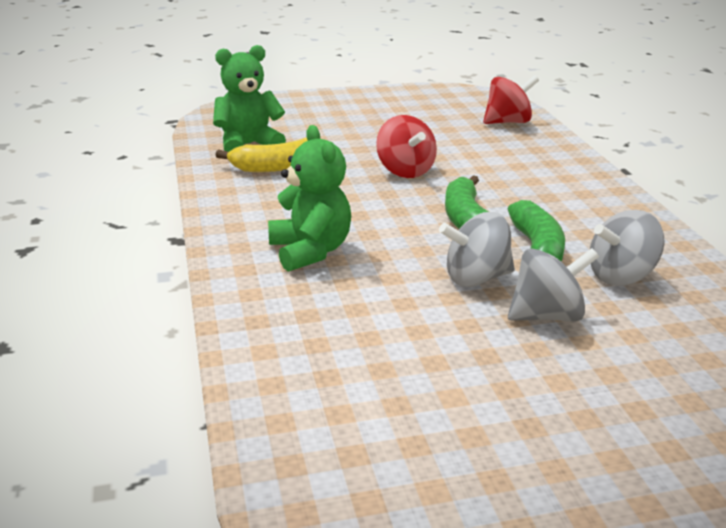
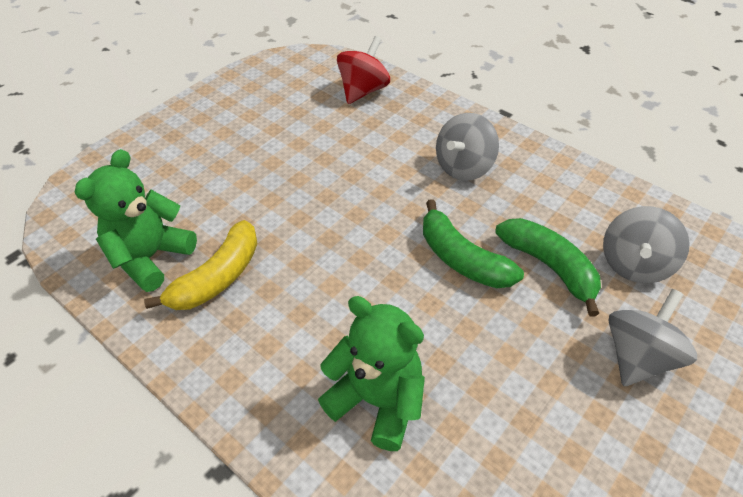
camera: 35 degrees left, 20 degrees up
(405, 171) = (344, 213): red spinning top -> none
(476, 278) = (545, 341): grey spinning top -> grey spinning top (464, 167)

